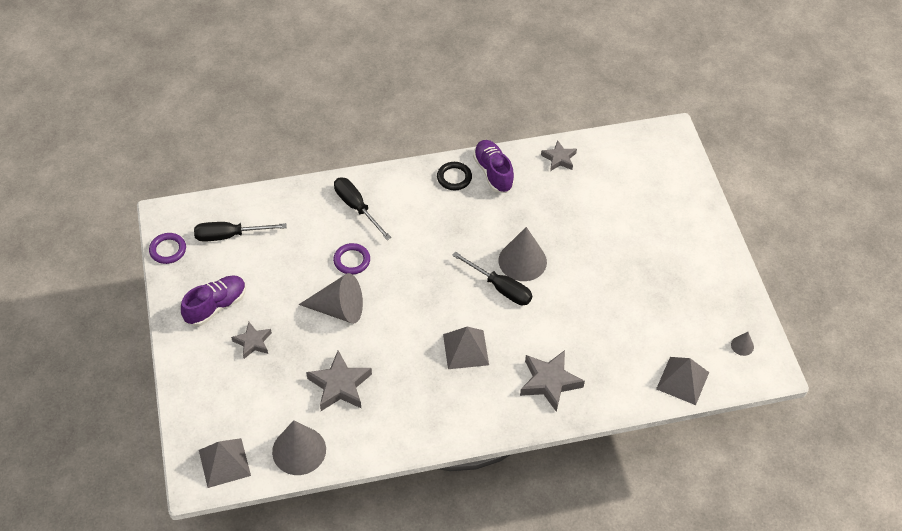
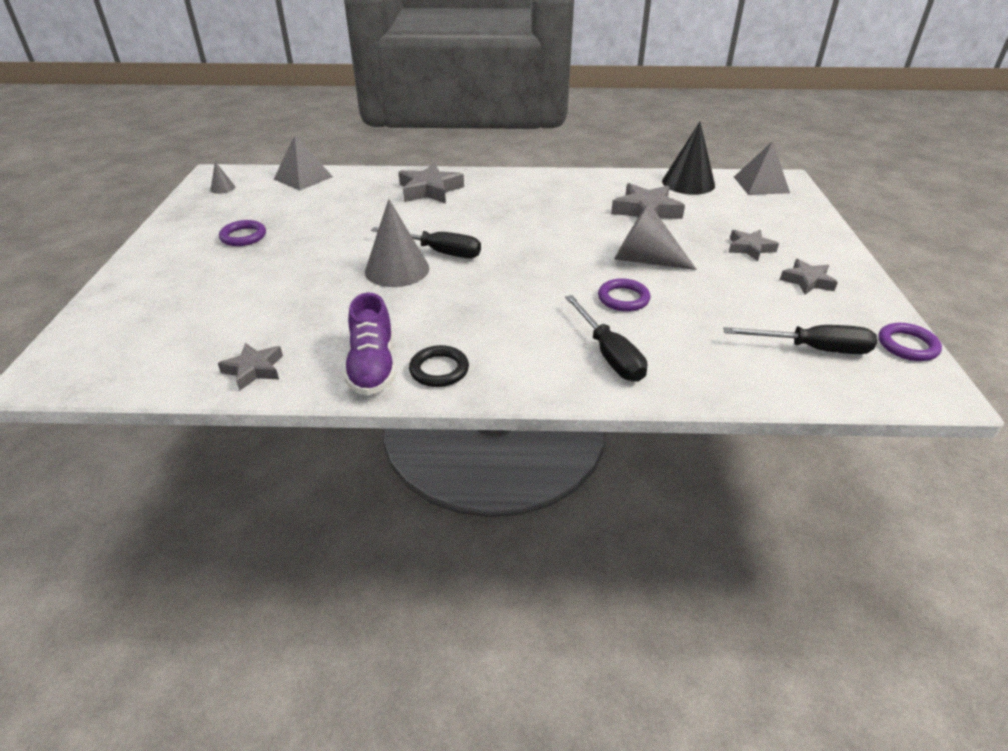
camera: 165 degrees left, 15 degrees down
(216, 306) = (807, 281): purple shoe -> grey star
(299, 450) = (688, 183): grey cone -> black cone
(466, 349) = (503, 216): grey pyramid -> none
(500, 288) = (439, 252): black screwdriver -> black screwdriver turned 150 degrees clockwise
(664, 277) = (243, 236): none -> purple ring

